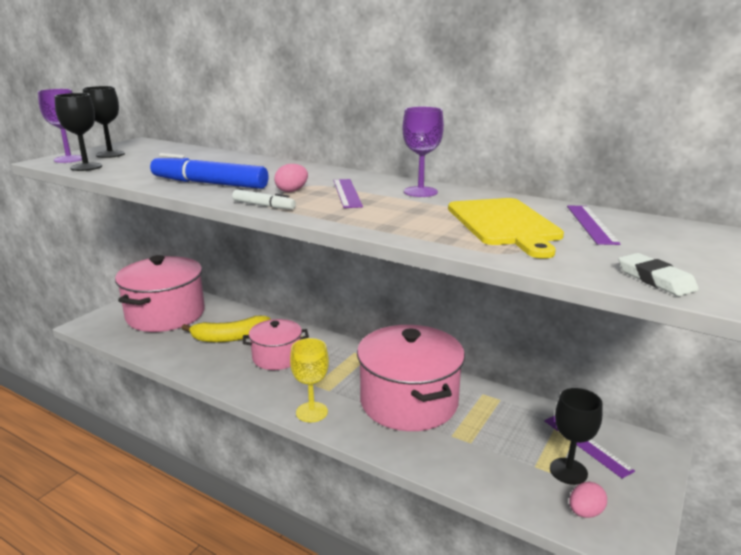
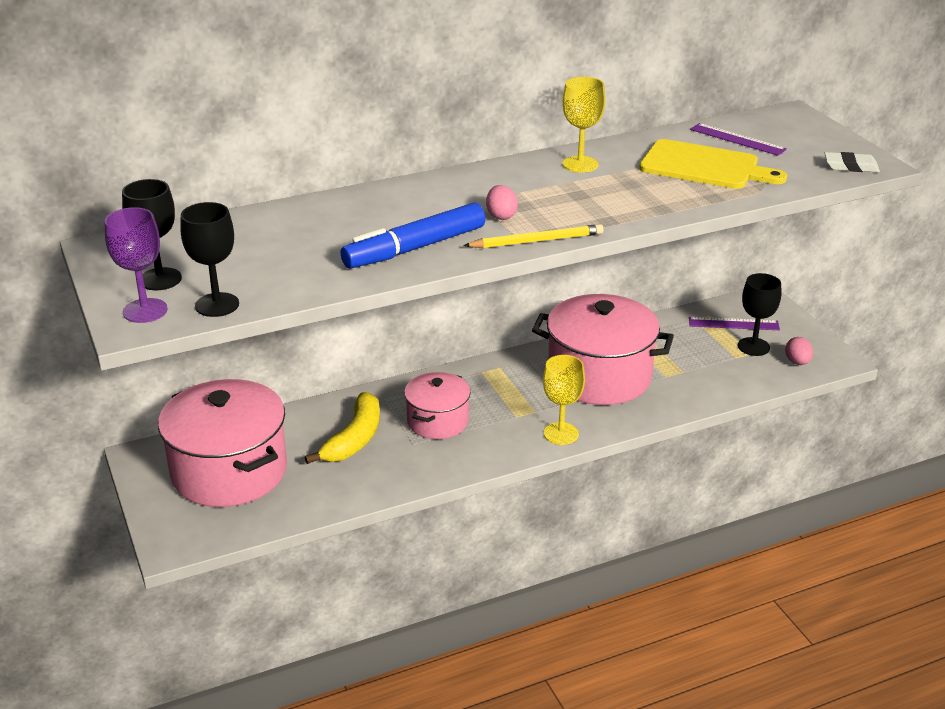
camera: 55 degrees left, 10 degrees up
(264, 206) = (536, 241): white marker -> yellow pencil
(347, 193) = (542, 194): purple ruler -> none
(420, 192) = (580, 164): purple goblet -> yellow goblet

